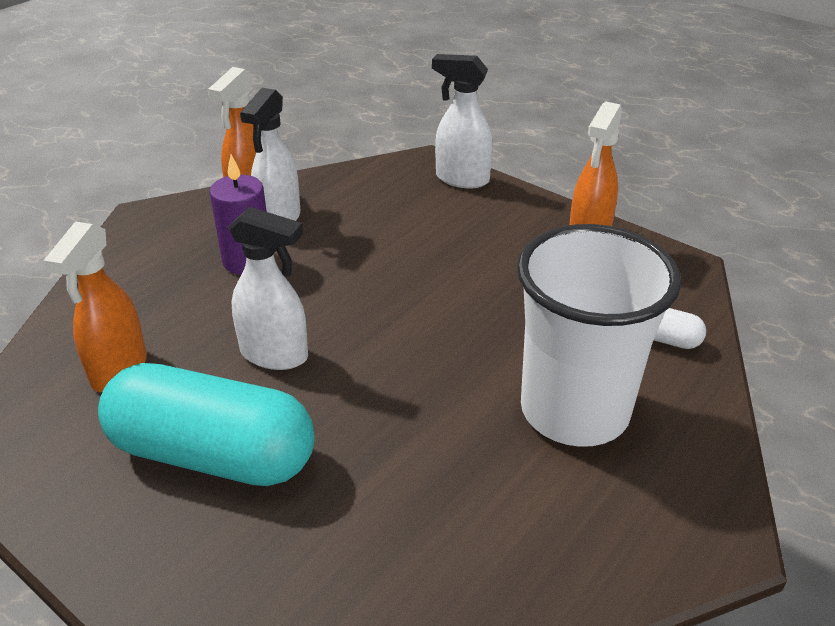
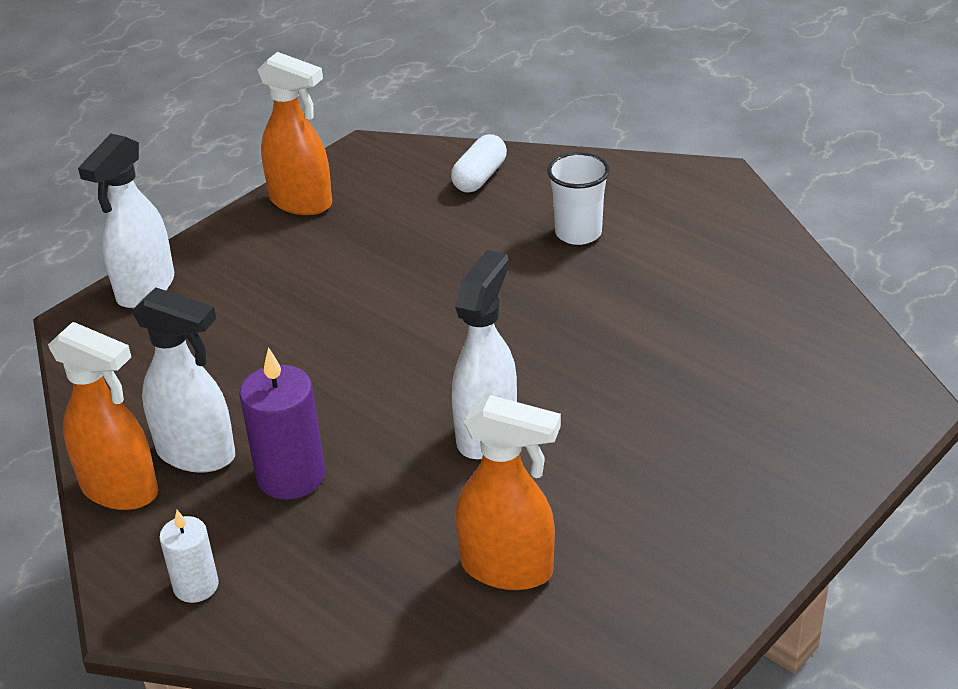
camera: 85 degrees left, 0 degrees up
(155, 233) = (196, 586): none -> white candle
(213, 454) = (643, 466): turquoise capsule -> none
(574, 411) = (578, 233): white cup -> white cup, size x0.46

